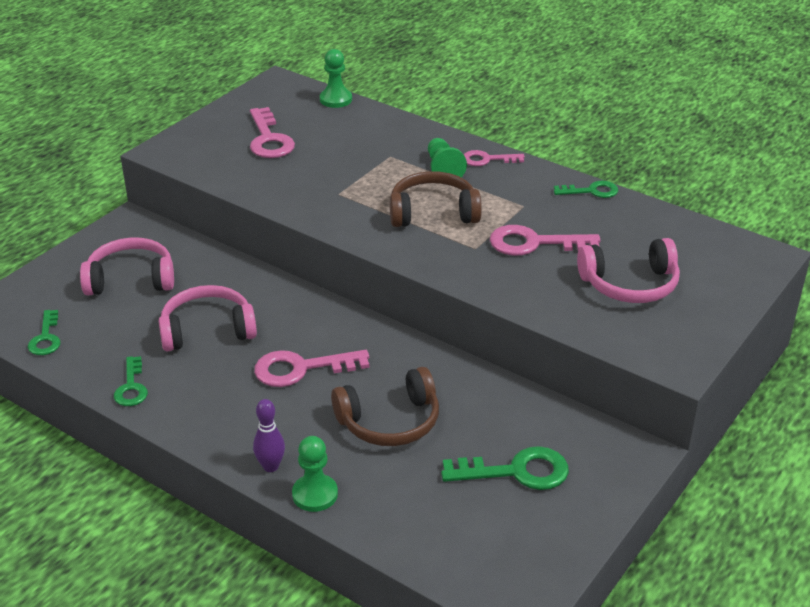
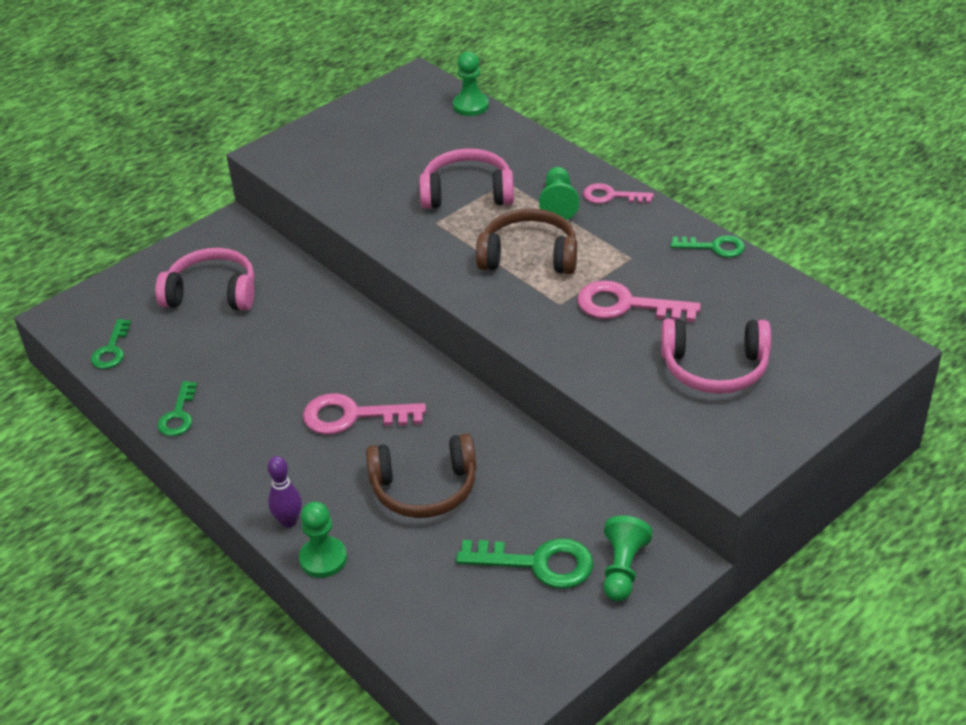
camera: 15 degrees right, 5 degrees up
(207, 330) = (271, 360): pink headphones -> pink headphones (467, 193)
(269, 139) = (384, 149): pink key -> none
(594, 466) = (623, 569): none -> green pawn

